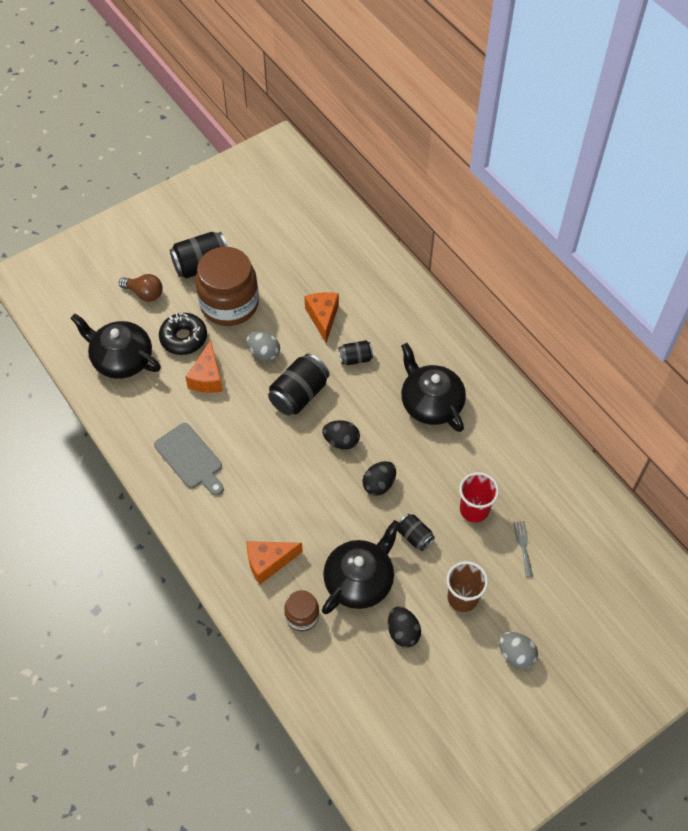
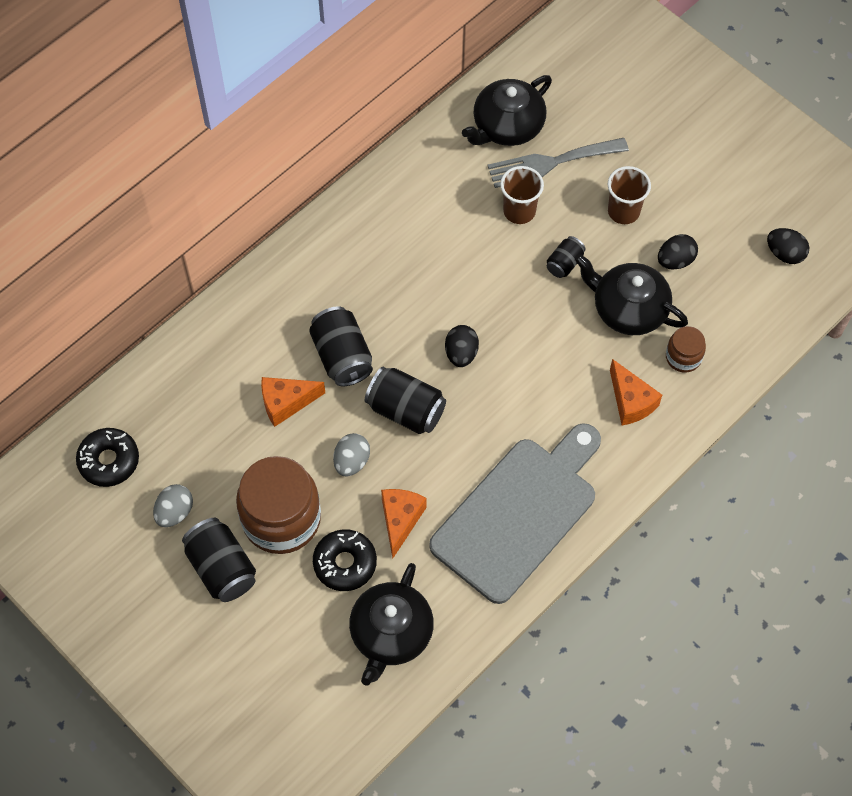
camera: 100 degrees left, 5 degrees up
(144, 293) = (280, 631): brown light bulb -> none
(190, 458) = (519, 514): grey cutting board -> grey cutting board, size x1.92
(207, 377) = (400, 520): orange cheese -> orange cheese turned 75 degrees counterclockwise
(301, 210) = (109, 461): none -> black donut
(355, 358) = (342, 356): black can -> black can, size x1.78
(379, 484) = (509, 306): black egg -> black egg (785, 254)
(430, 403) = (391, 268): black teapot -> black teapot (507, 126)
(474, 510) = (519, 211): red cup -> brown cup
(516, 655) = (671, 159): grey egg -> grey egg (175, 512)
(523, 546) = (551, 163): grey fork -> grey fork, size x2.19

